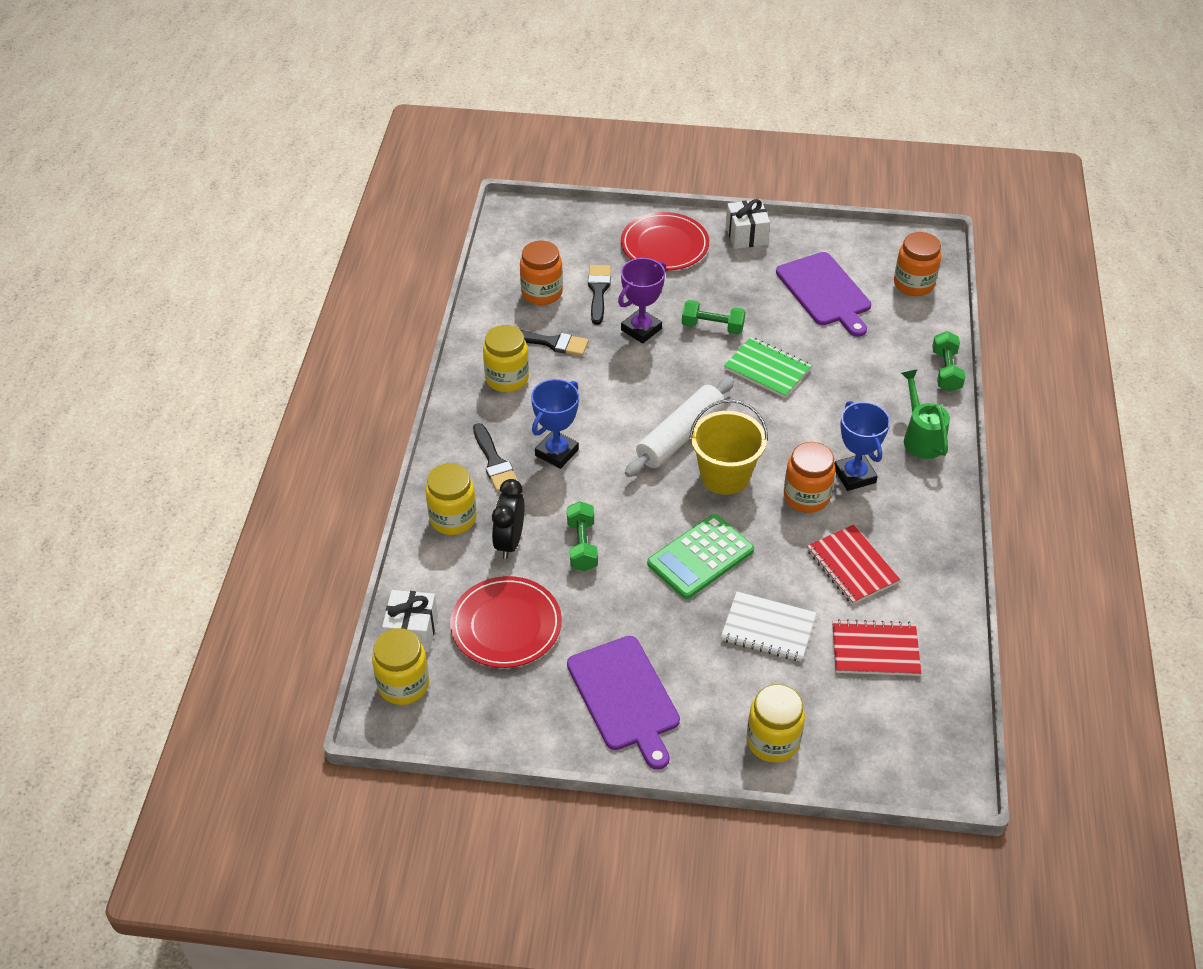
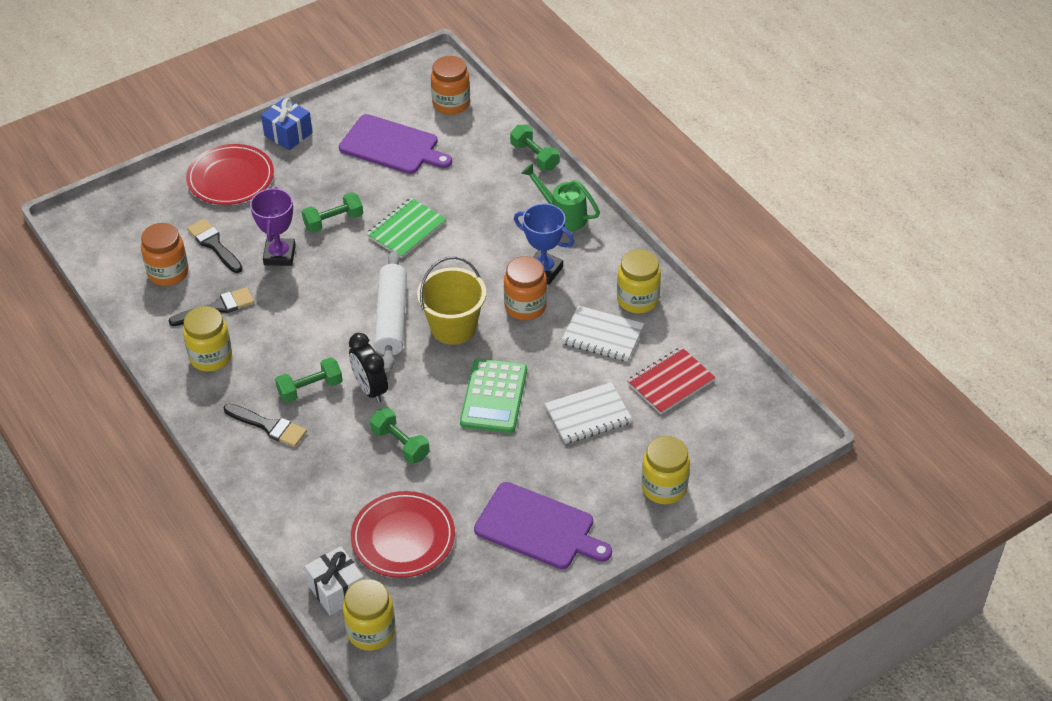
camera: 40 degrees left, 0 degrees up
(453, 518) = (280, 489): yellow jar -> yellow jar (637, 299)
(509, 542) = (343, 477): black clock -> black clock (370, 389)
(556, 452) = (310, 389): blue trophy -> green dumbbell
(746, 235) = (288, 134): white gift -> blue gift
(767, 369) = (406, 230): green notebook -> green notebook turned 45 degrees counterclockwise
(852, 566) = (602, 335): red notebook -> white notebook

